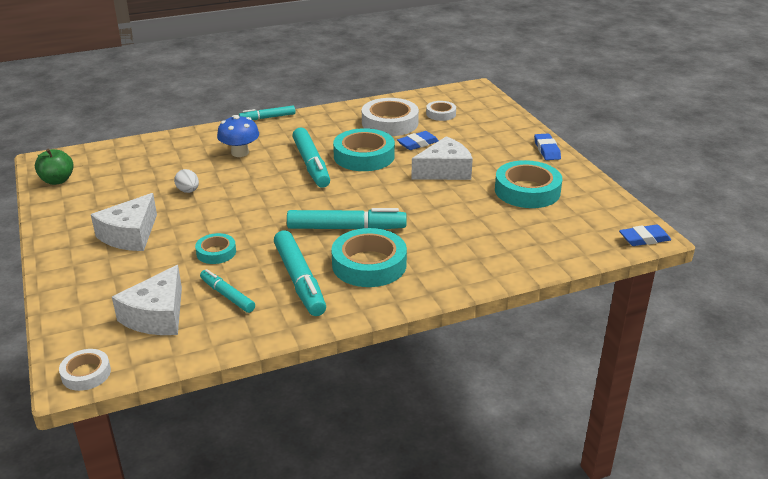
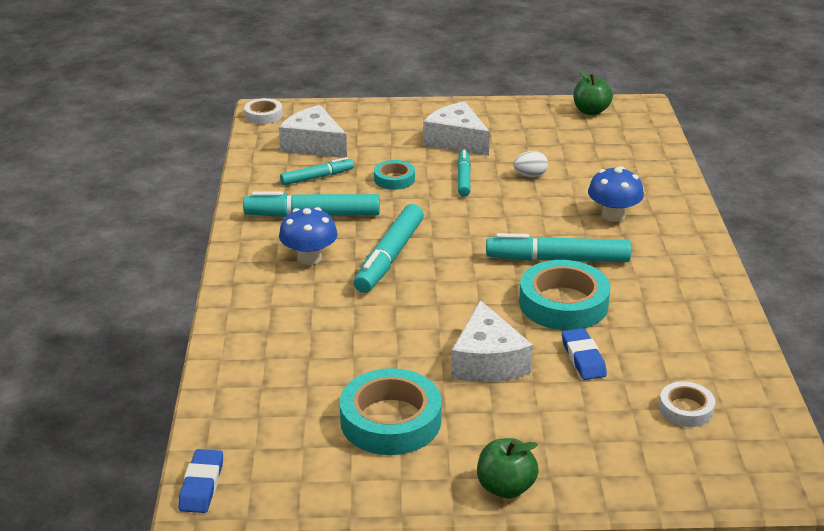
camera: 110 degrees right, 0 degrees up
(267, 118) = (716, 248): turquoise marker -> turquoise marker (463, 178)
(369, 264) = (309, 258): turquoise tape -> blue mushroom
(390, 123) = (665, 348): white tape -> none
(547, 150) = (505, 487): blue eraser -> green apple

